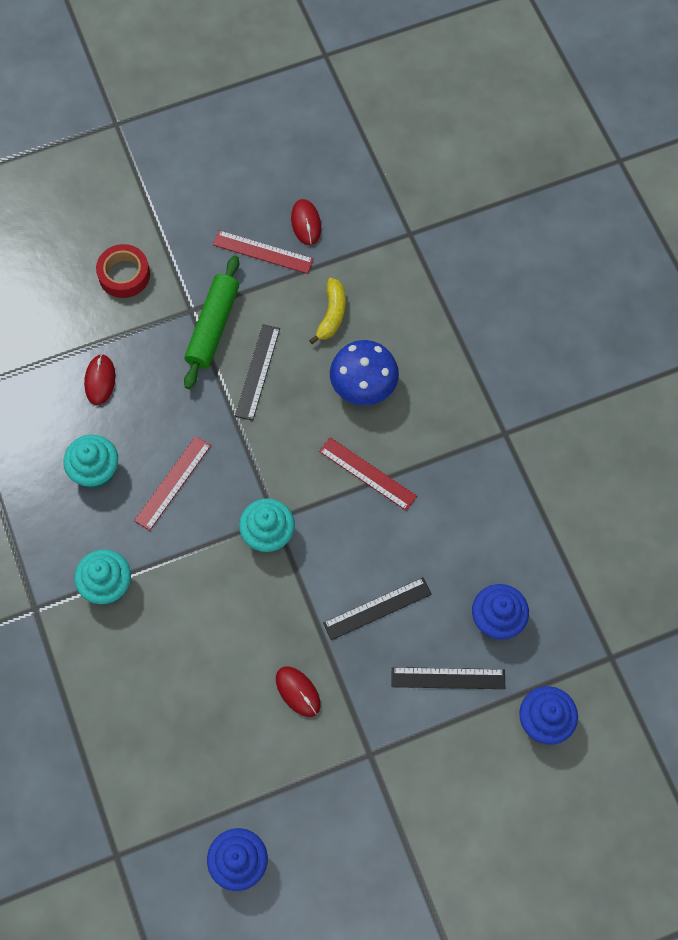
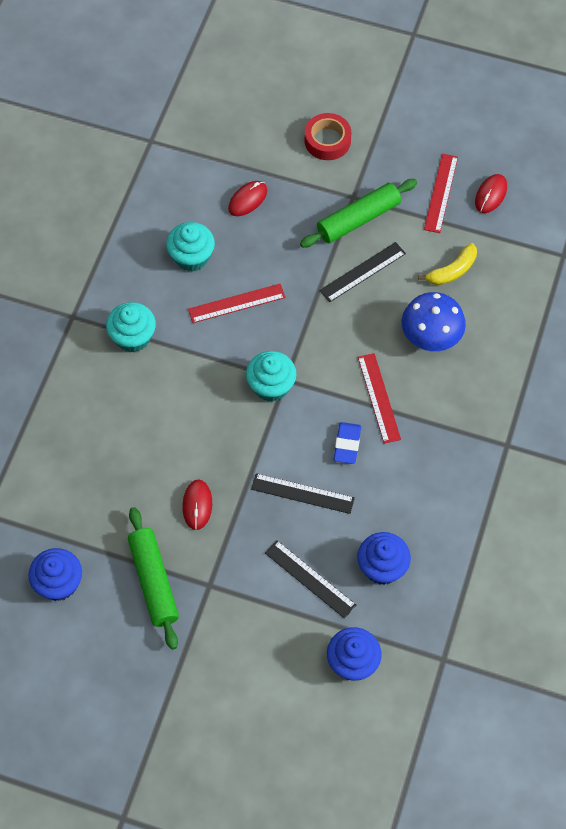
camera: 40 degrees right, 5 degrees down
(263, 252) = (441, 193): red ruler -> red ruler turned 45 degrees clockwise
(320, 790) = (154, 581): none -> green rolling pin
(377, 536) = (347, 444): none -> blue eraser

